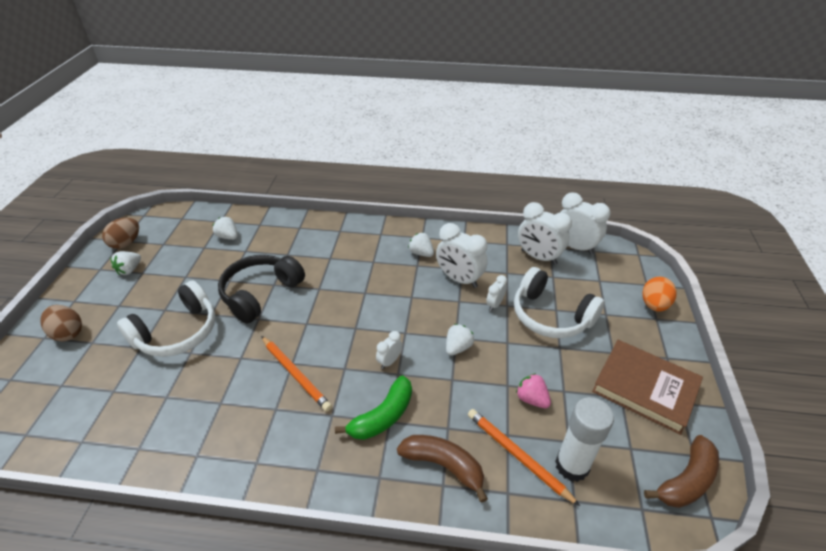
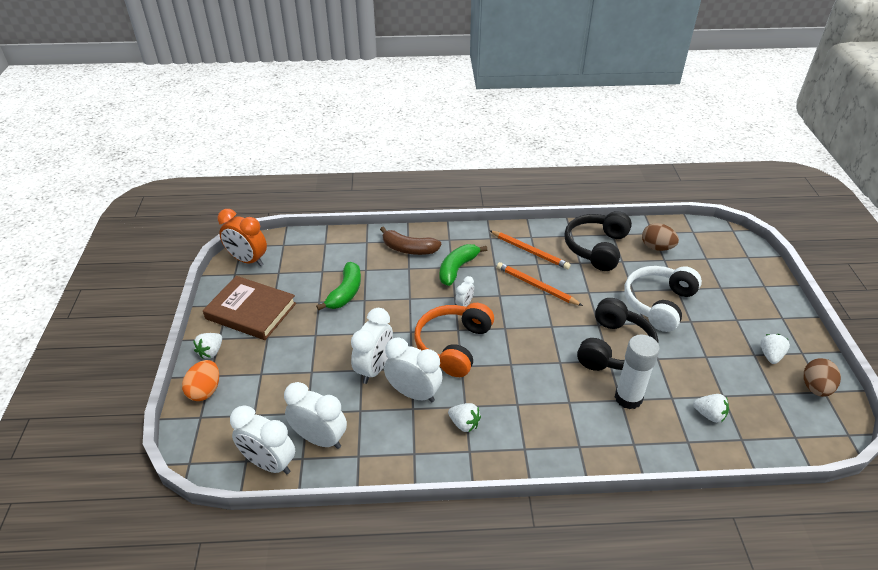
camera: 170 degrees right, 0 degrees up
(68, 333) = (749, 291): brown egg -> brown egg (656, 247)
(180, 425) = (596, 248): none -> black headphones
(414, 316) = (453, 345): none -> orange headphones
(458, 347) = (407, 323): white strawberry -> white strawberry (211, 352)
(494, 304) = (374, 368): white clock -> white clock, size x1.98
(518, 456) = (359, 259): orange pencil -> orange pencil (529, 251)
(531, 399) = (345, 292): pink strawberry -> green banana
(550, 316) = (318, 364): white headphones -> none
(572, 465) = (322, 259): white glue stick -> white glue stick (628, 398)
(686, 480) = (248, 260): brown banana -> orange clock

